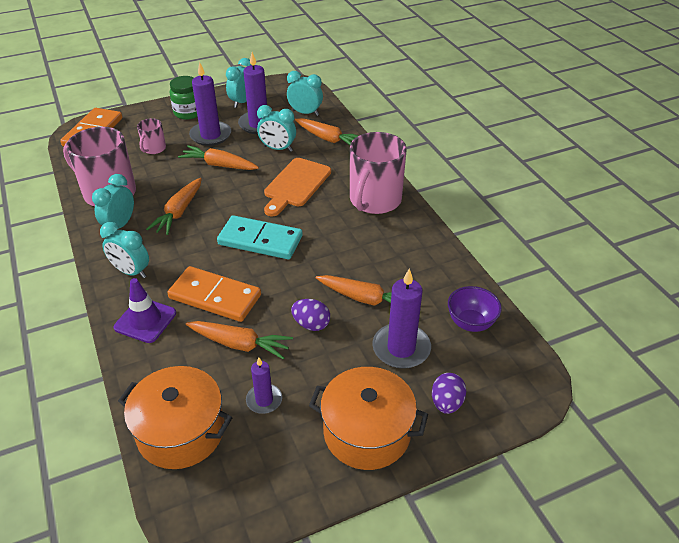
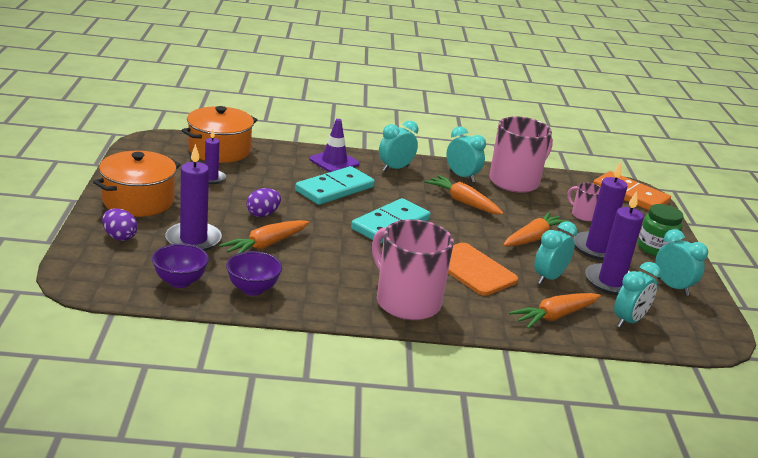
camera: 110 degrees right, 15 degrees down
(215, 297) = (334, 189): orange domino -> turquoise domino
(240, 344) = (273, 184): orange carrot -> none
(437, 278) = (253, 289): none -> purple bowl

